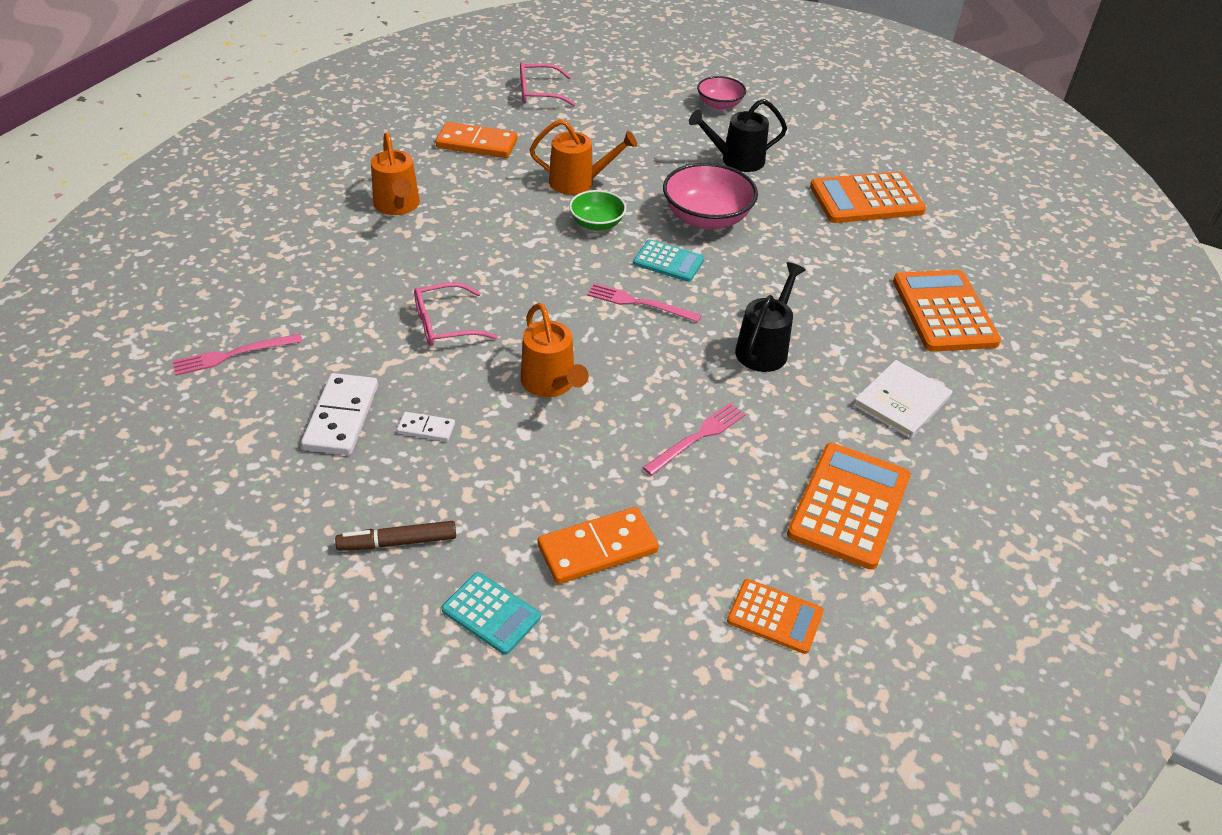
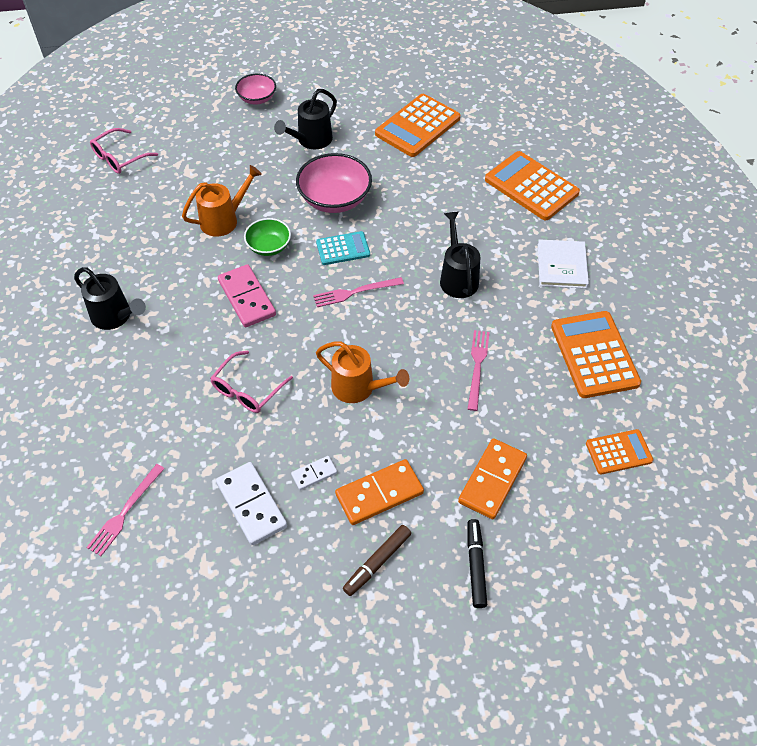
camera: 35 degrees left, 10 degrees up
(398, 206) = (115, 317): orange watering can -> black watering can
(477, 144) = (118, 229): orange domino -> orange domino (379, 493)
(491, 613) = (475, 565): turquoise calculator -> black marker
(529, 253) = (246, 298): none -> pink domino

